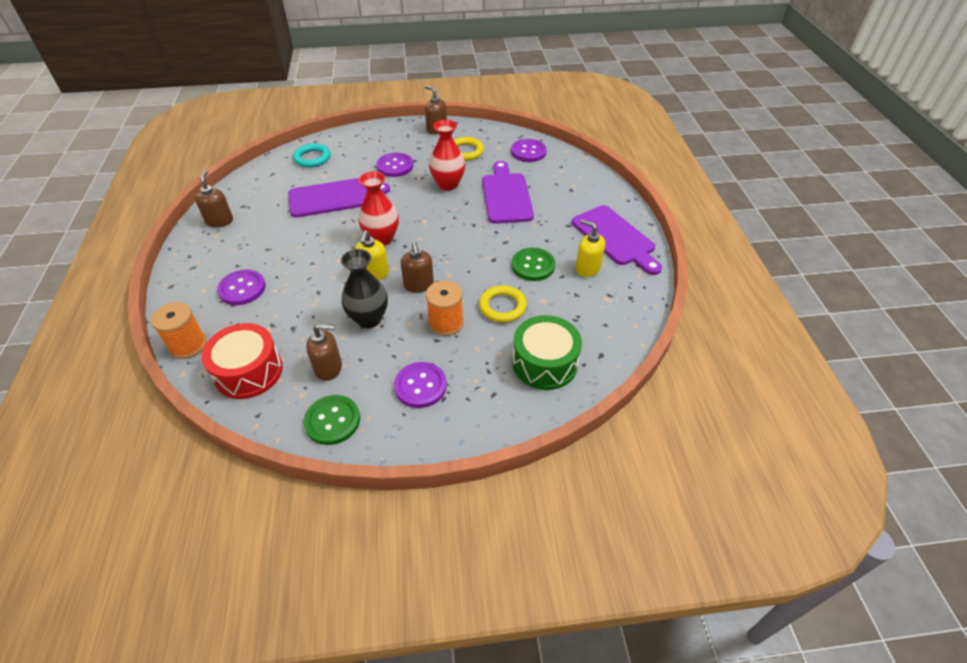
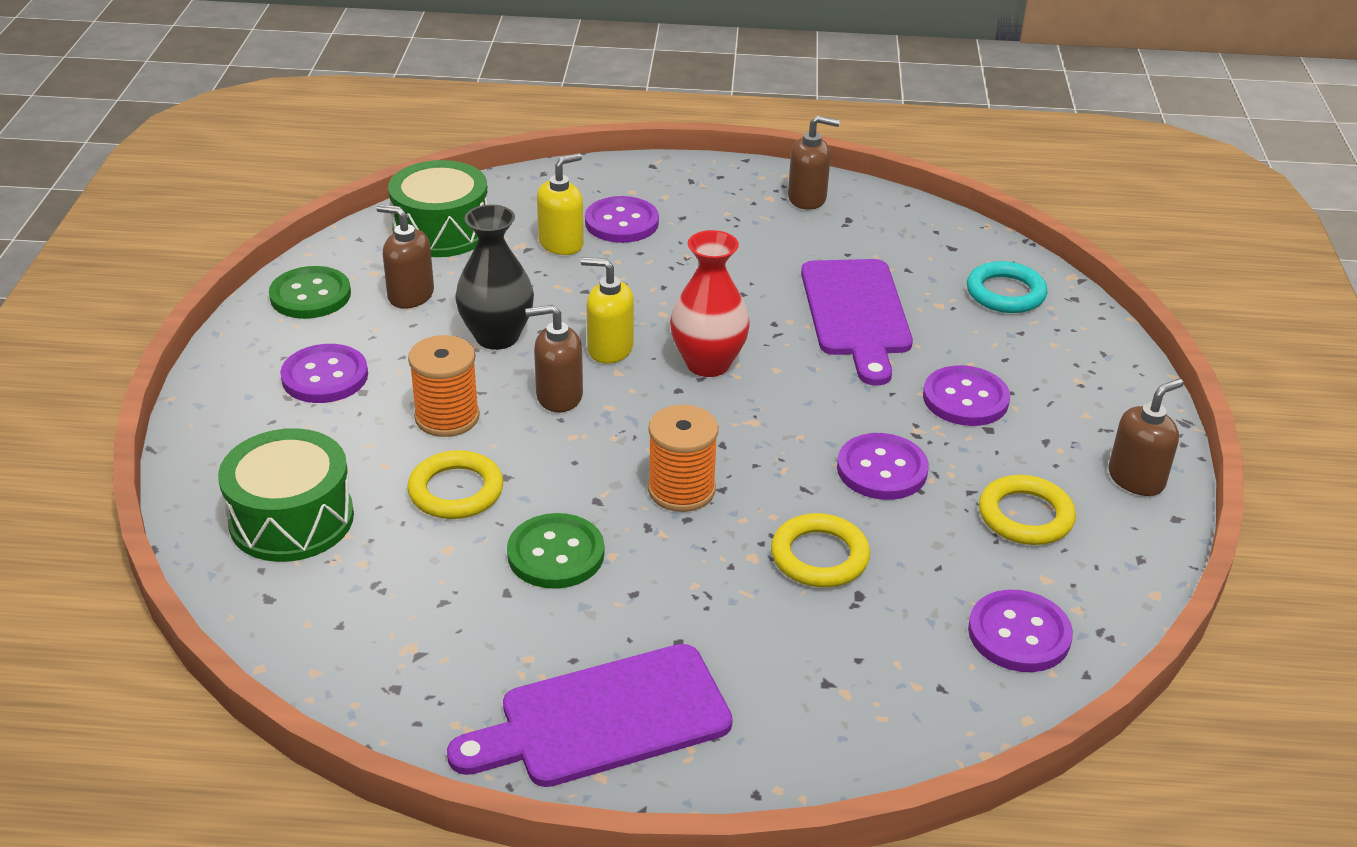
camera: 100 degrees right, 10 degrees down
(188, 345) = (518, 184): orange spool -> orange spool (681, 490)
(248, 371) = (441, 231): red drum -> green drum
(329, 368) = (410, 295): brown soap dispenser -> brown soap dispenser turned 105 degrees clockwise
(448, 184) = (882, 469): red vase -> purple button
(506, 196) = (819, 556): purple cutting board -> yellow ring
(587, 268) = (515, 639): yellow soap dispenser -> yellow soap dispenser (561, 244)

